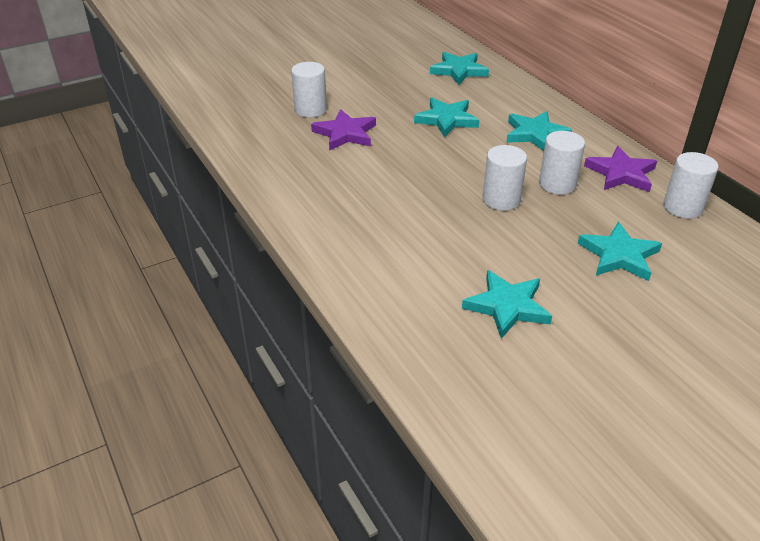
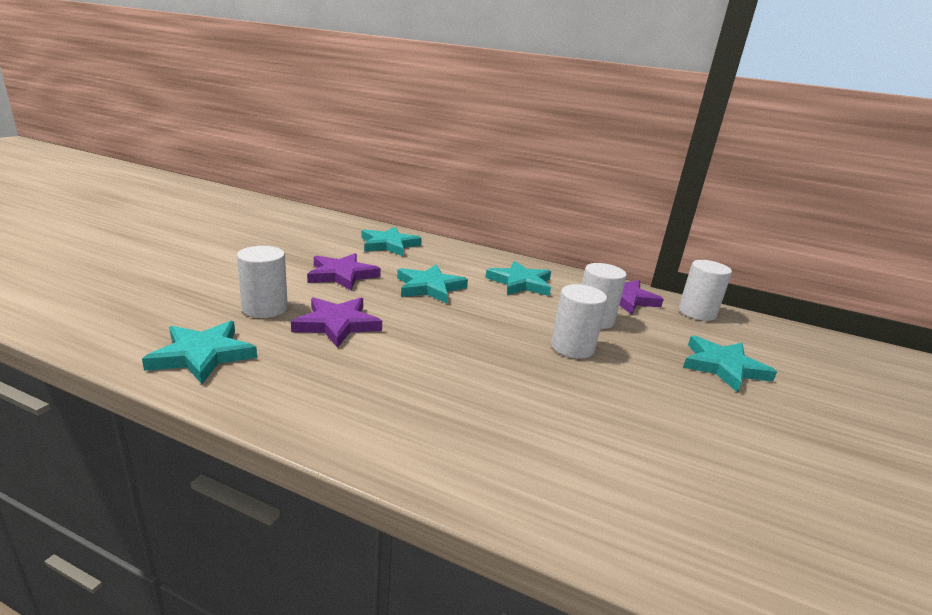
camera: 40 degrees left, 15 degrees down
(389, 93) = (342, 275): none -> purple star
(507, 306) = (731, 459): turquoise star -> turquoise star (202, 355)

